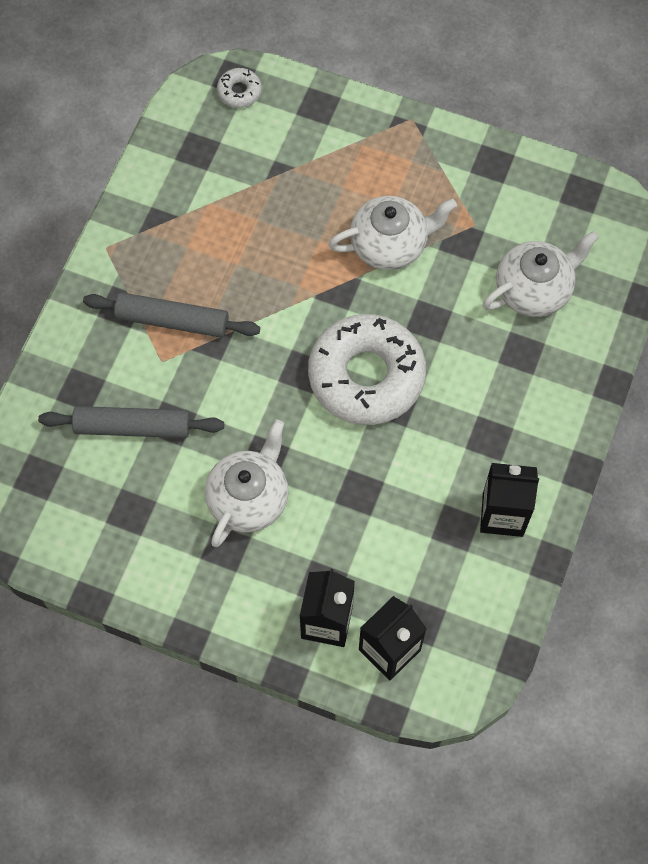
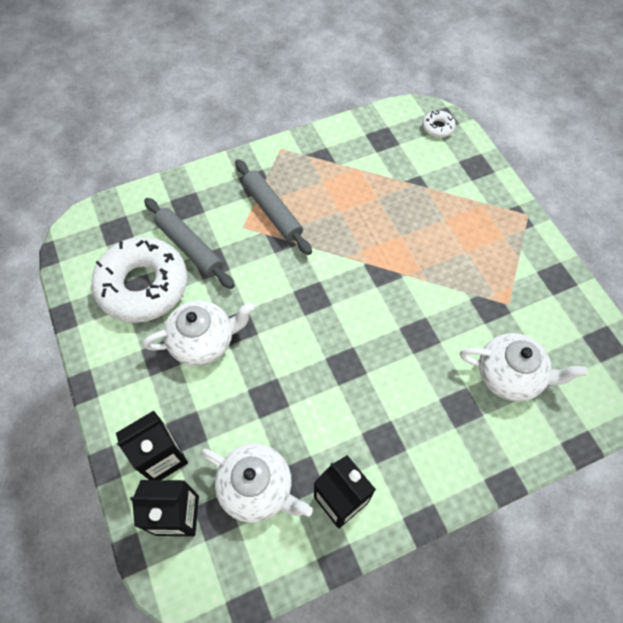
camera: 45 degrees right, 5 degrees down
(366, 376) = (346, 333): white donut -> white donut (143, 286)
(390, 244) = (441, 272): white teapot -> white teapot (257, 488)

